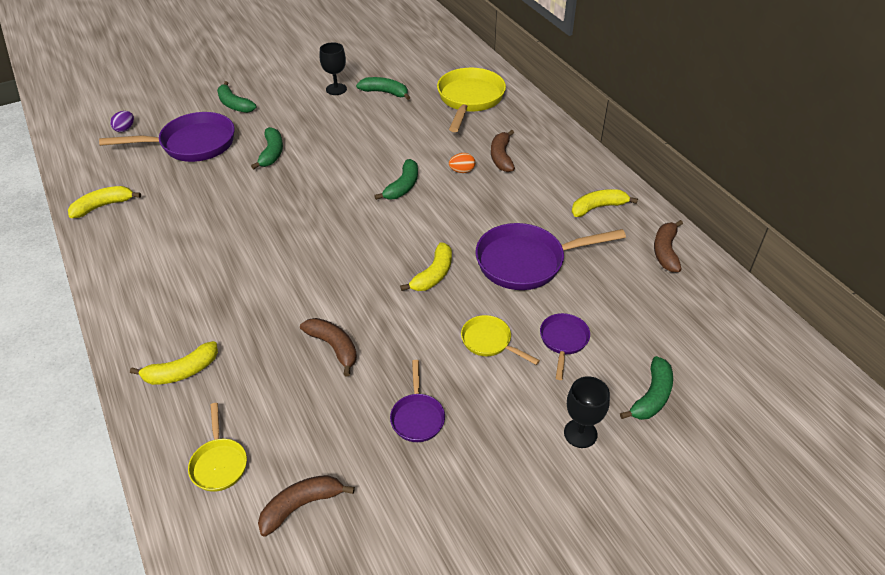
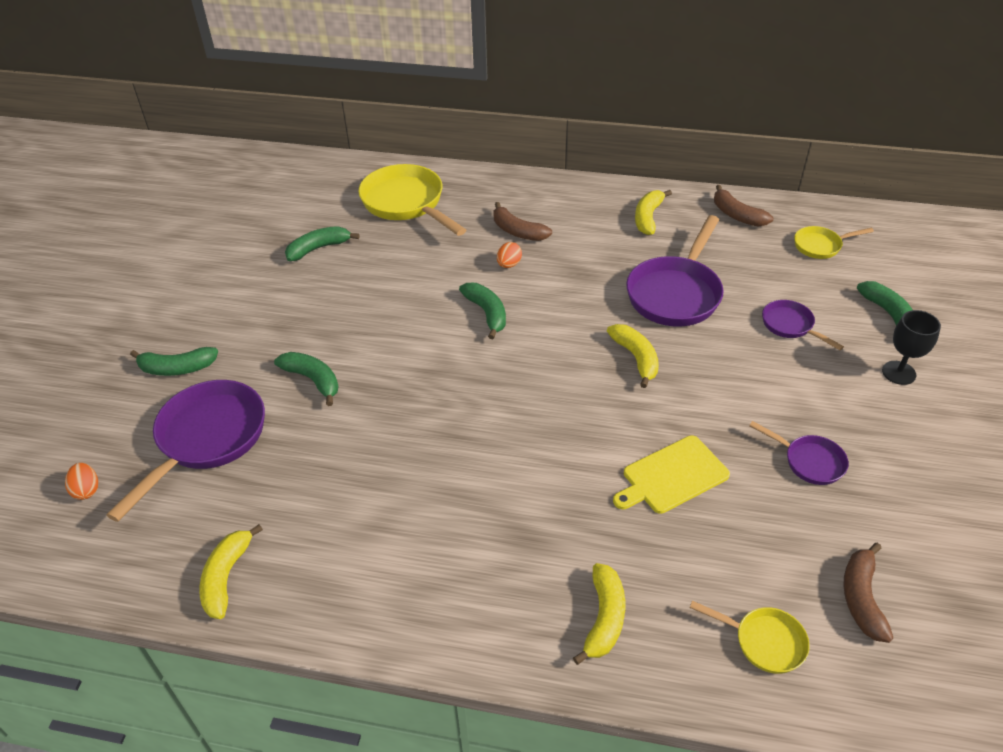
camera: 50 degrees left, 0 degrees up
(125, 129) = (86, 490): purple egg -> orange egg
(333, 347) = (672, 476): brown banana -> yellow cutting board
(336, 89) = (263, 278): black goblet -> none
(489, 342) = (754, 368): yellow pan -> yellow pan (820, 246)

